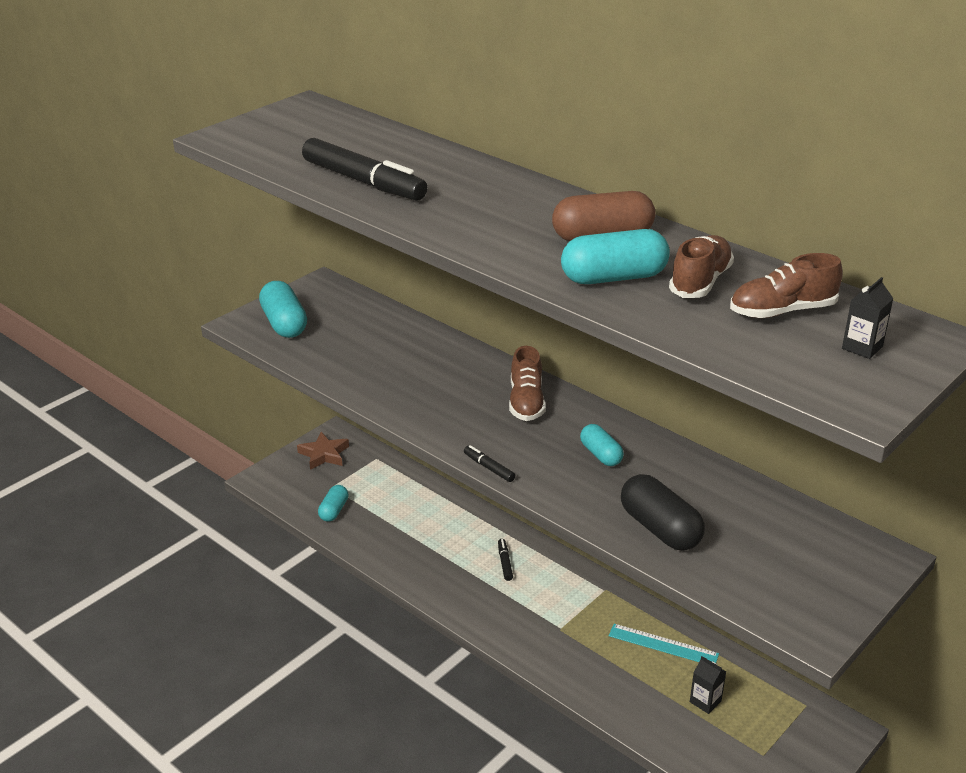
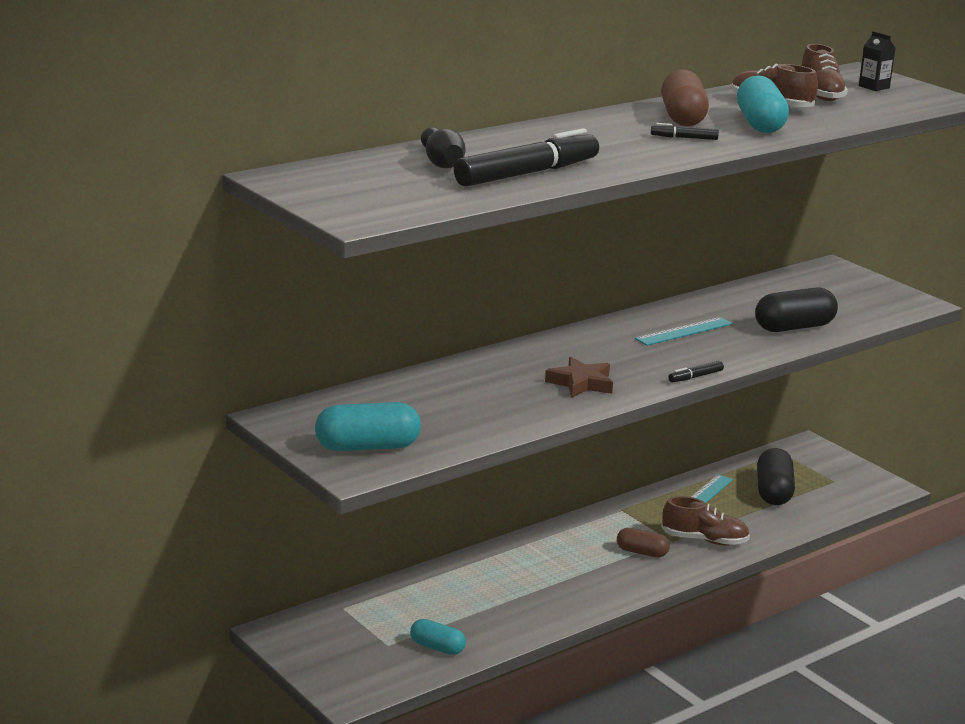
camera: 80 degrees left, 10 degrees down
(324, 454) = (316, 644): brown star -> brown star (581, 383)
(376, 149) = (441, 162): none -> black bowling pin
(505, 563) = (566, 554): black marker -> black marker (684, 138)
(526, 402) = (588, 347): brown shoe -> brown shoe (704, 540)
(528, 610) = (642, 552): none -> brown capsule
(601, 454) = (684, 331): turquoise capsule -> turquoise ruler
(705, 701) = (773, 492): black carton -> black capsule

